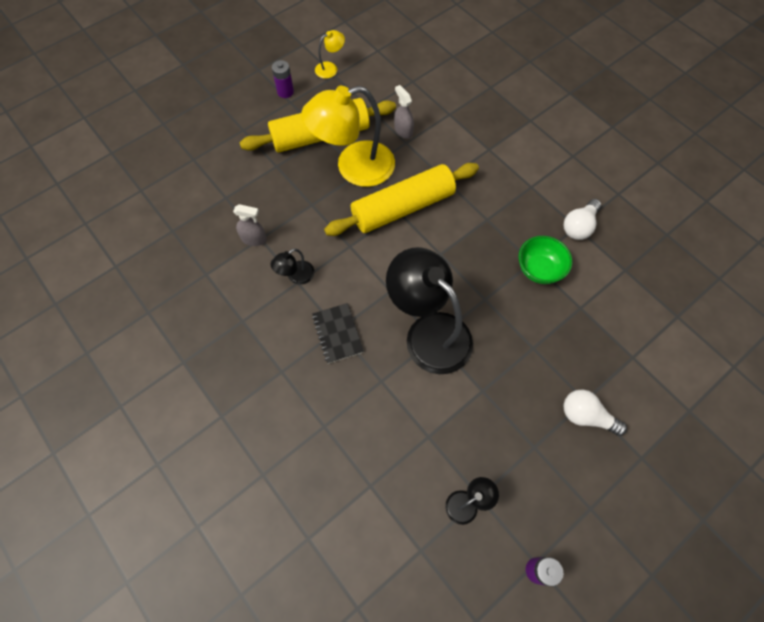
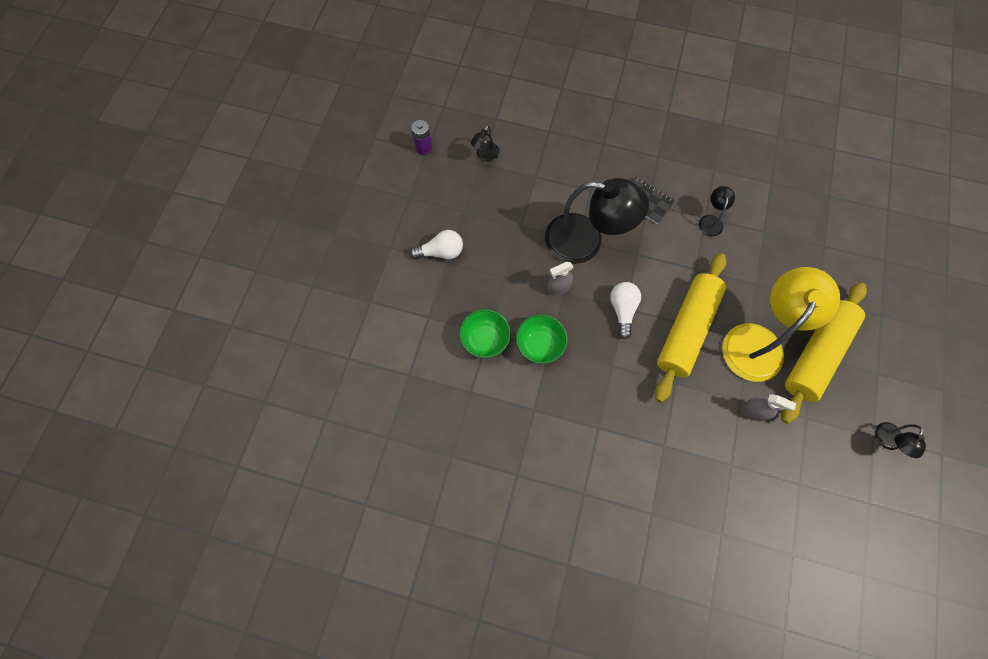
camera: 145 degrees right, 5 degrees up
(254, 239) = (768, 228): grey spray bottle -> grey spray bottle (558, 288)
(285, 92) = (894, 381): purple battery -> none
(330, 68) = (887, 442): yellow lamp -> black lamp
(579, 226) = (532, 411): white light bulb -> white light bulb (622, 310)
(587, 303) = (485, 340): none -> green bowl

